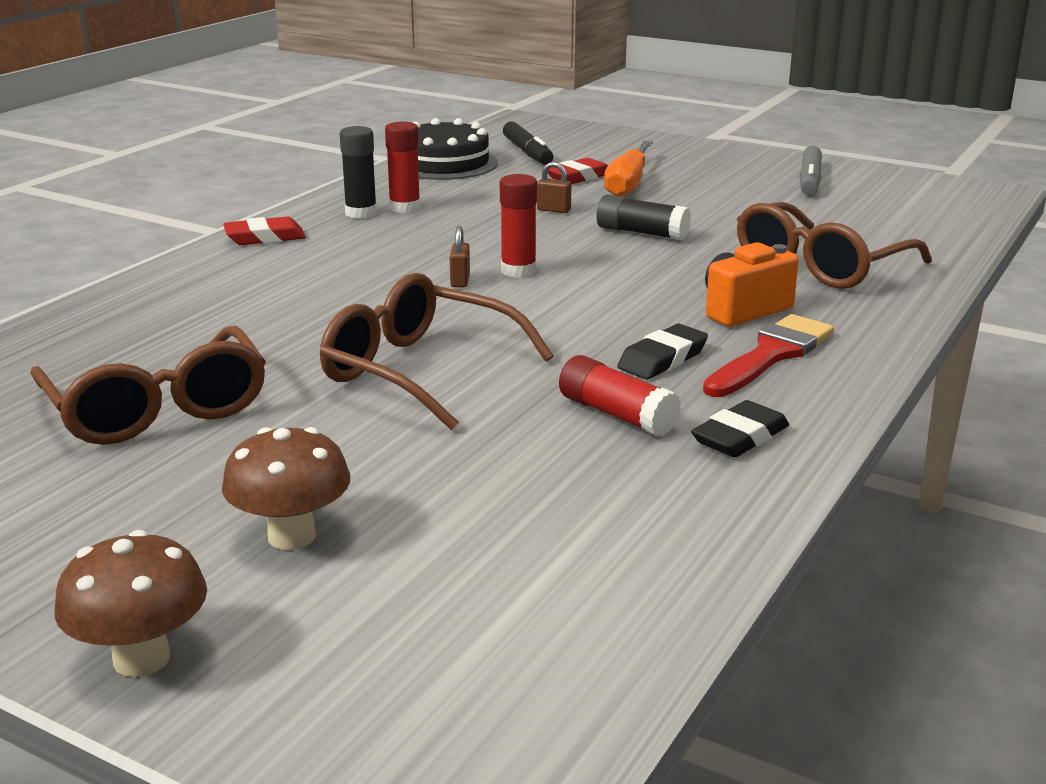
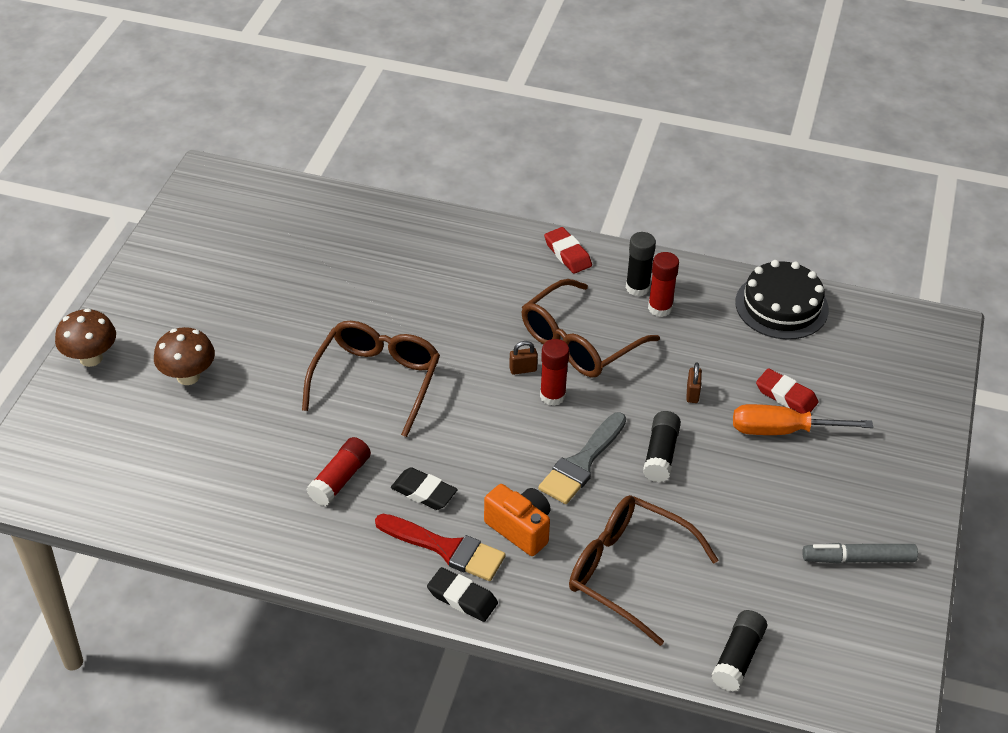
camera: 75 degrees right, 20 degrees up
(158, 409) = (303, 289): brown glasses -> brown glasses (579, 342)
(527, 152) = (841, 351): black marker -> none
(641, 268) = (582, 463): none -> grey brush
(740, 437) = (323, 539): black eraser -> black eraser (462, 598)
(941, 235) = (738, 658): none -> black glue stick

